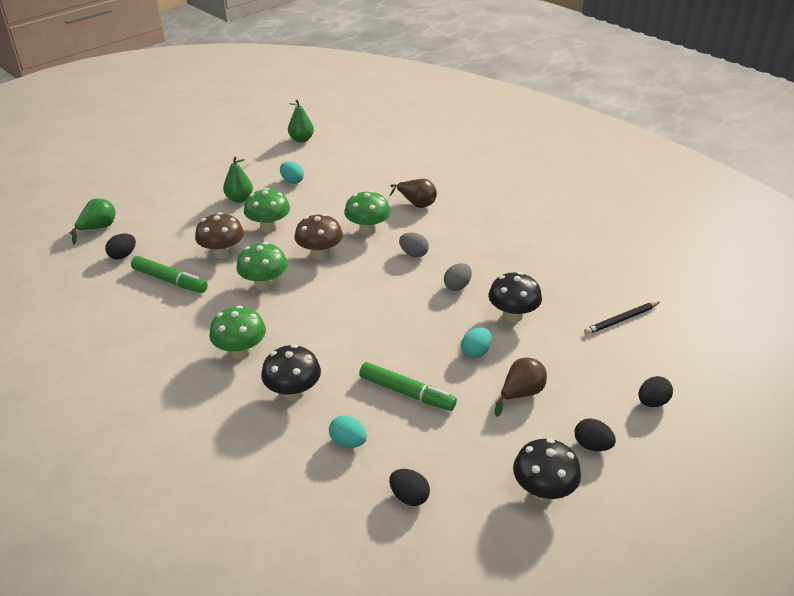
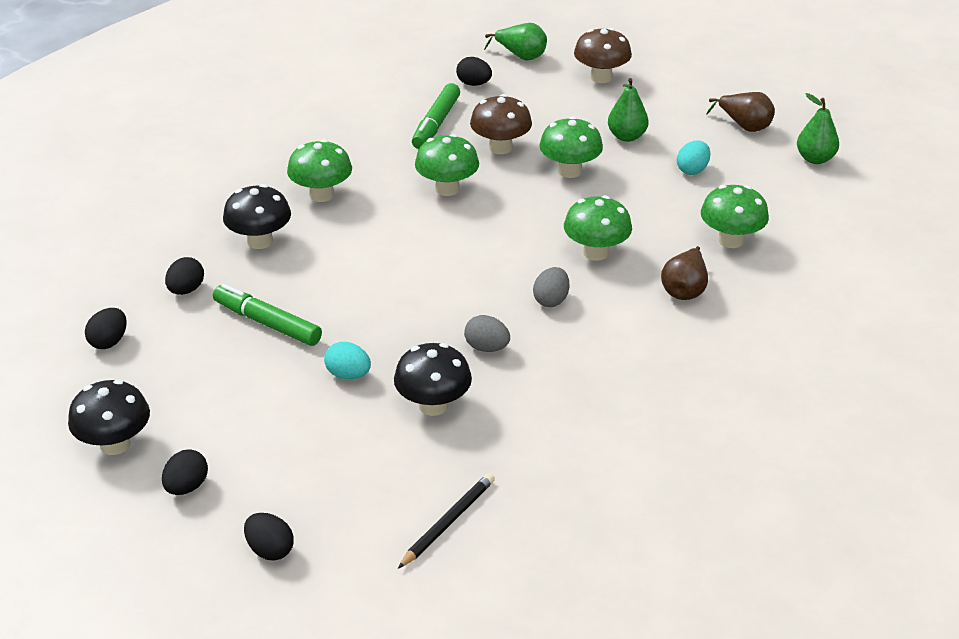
camera: 80 degrees right, 0 degrees up
(320, 254) = (523, 220): brown mushroom -> brown mushroom (601, 77)
(348, 442) = (186, 290): turquoise egg -> black egg
(372, 180) = (731, 240): none -> green mushroom
(406, 392) = (267, 323): green marker -> green marker turned 105 degrees clockwise
(520, 394) = (274, 419): brown pear -> brown pear (744, 126)
(621, 320) = (448, 522): black pencil -> black pencil turned 75 degrees clockwise

